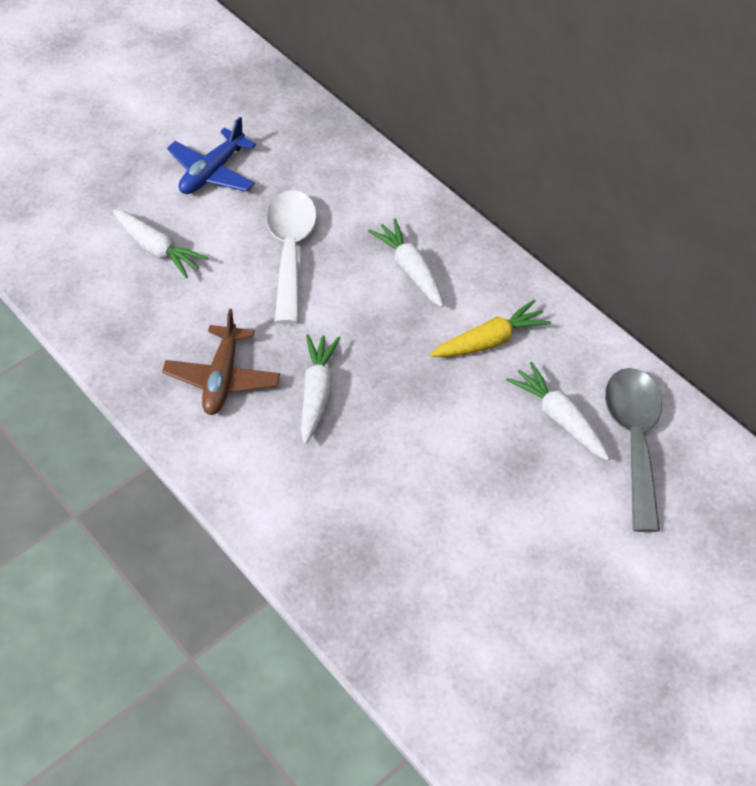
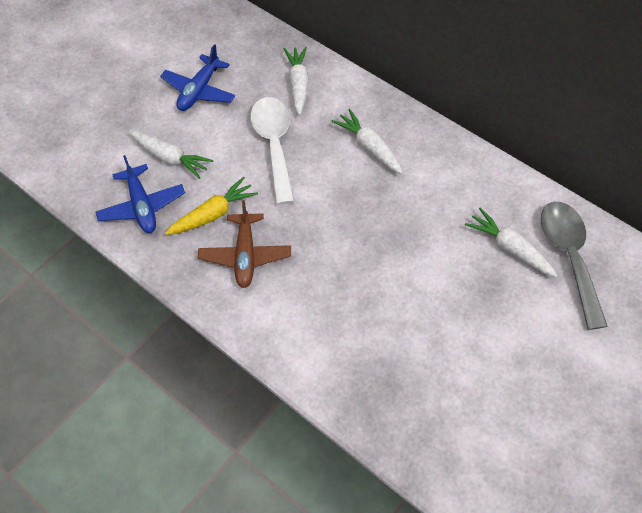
camera: 10 degrees left, 5 degrees up
(110, 301) = (142, 206): none -> blue plane
(317, 392) = (321, 256): white carrot -> white carrot (298, 84)
(490, 341) = (443, 194): yellow carrot -> yellow carrot (213, 214)

